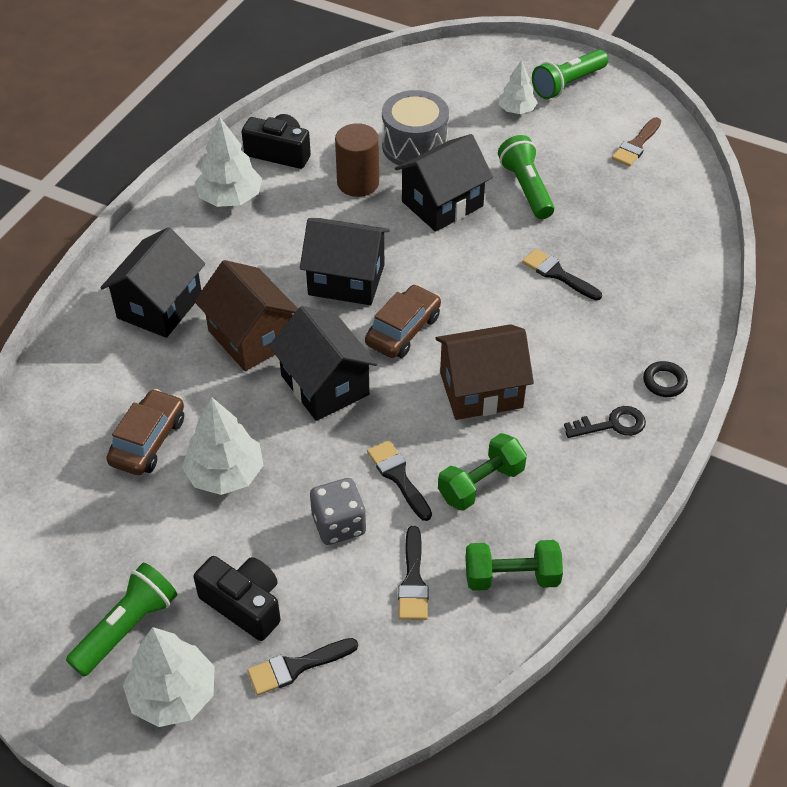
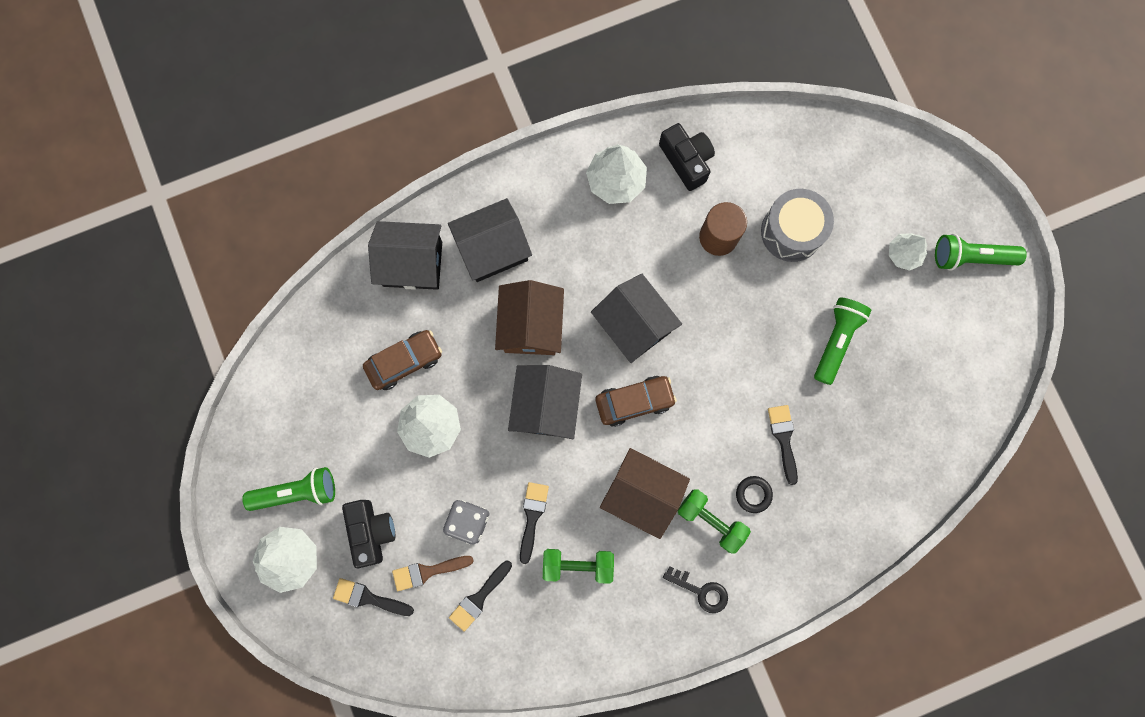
camera: 40 degrees right, 30 degrees up
(442, 204) = (761, 307): black house -> black house (412, 263)
(511, 577) = (537, 645): green dumbbell -> green dumbbell (711, 521)
(636, 145) = (961, 364): brown brush -> brown brush (427, 571)
(664, 382) = (768, 588): black ring -> black ring (753, 494)

